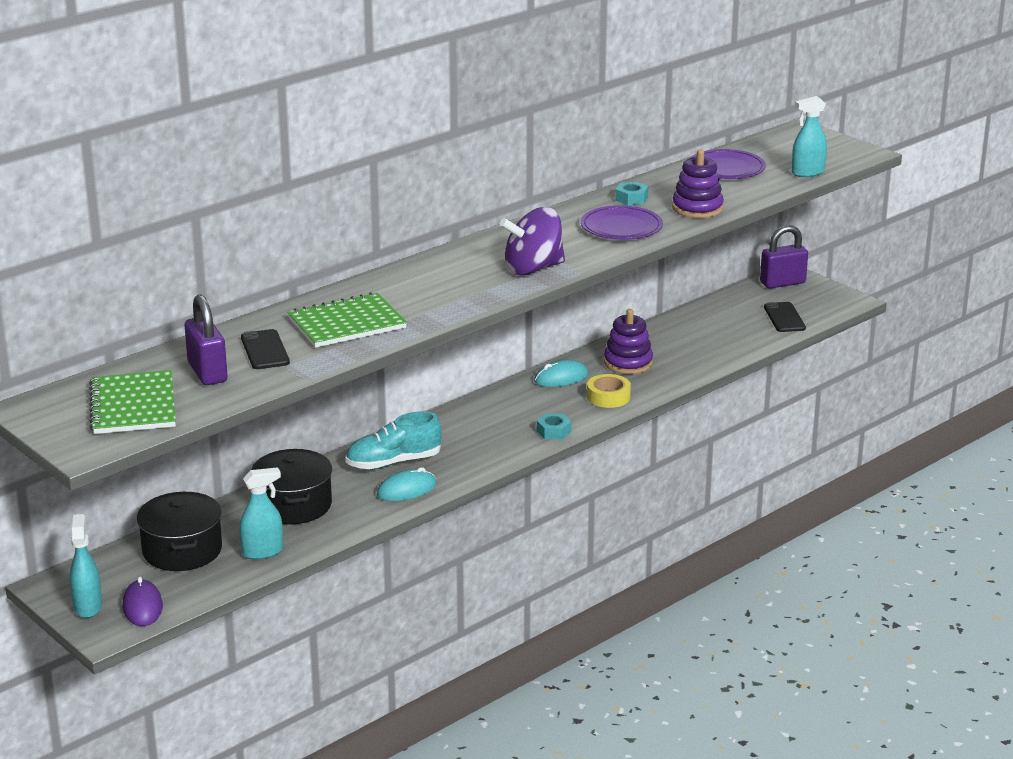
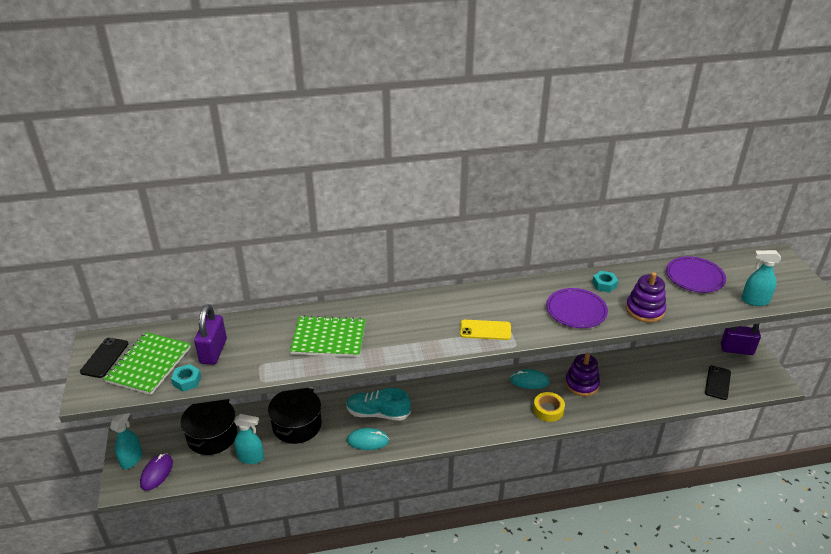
camera: 30 degrees right, 10 degrees up
(265, 350) = (262, 344): black phone -> black phone (104, 358)
(533, 269) = (485, 330): purple spinning top -> yellow phone
(553, 431) = (492, 427): turquoise nut -> turquoise nut (187, 381)

